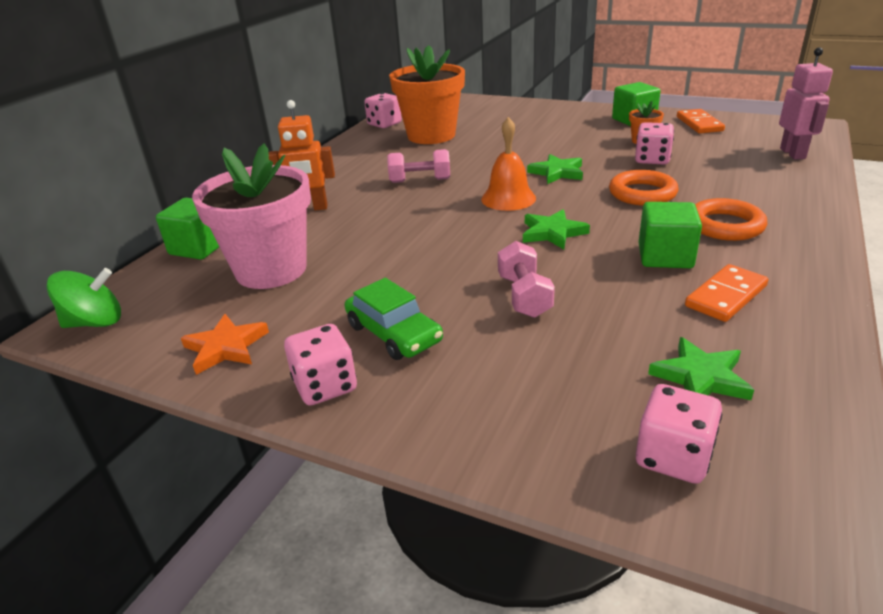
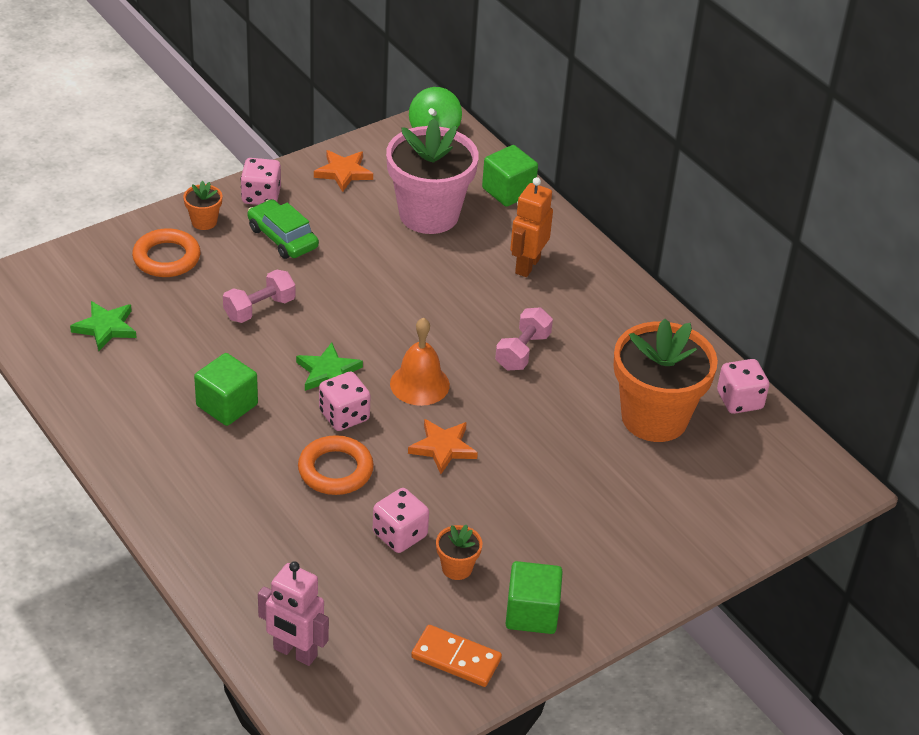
camera: 115 degrees right, 10 degrees up
(393, 333) = (282, 238): green car -> green car turned 60 degrees clockwise
(422, 406) = (204, 221): none -> orange flower pot
(524, 296) = (259, 309): pink dumbbell -> pink dumbbell turned 60 degrees counterclockwise
(557, 172) = (443, 448): green star -> orange star
(673, 457) = (75, 280): pink dice -> pink dice (344, 416)
(725, 226) = (228, 472): orange ring -> orange ring (166, 258)
(725, 296) = (152, 395): orange domino -> none

